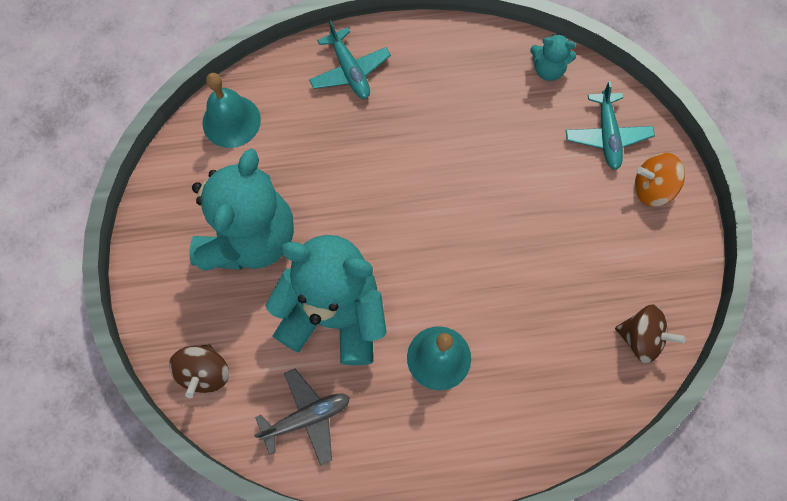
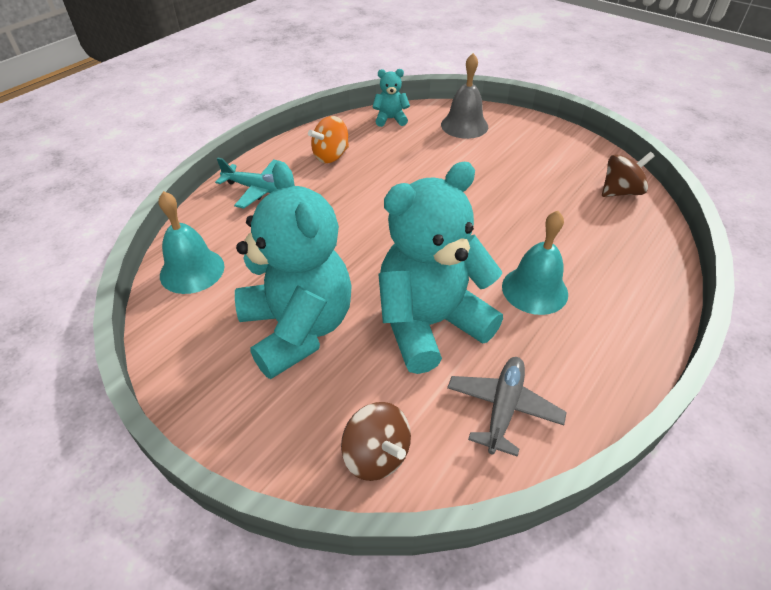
camera: 45 degrees left, 25 degrees down
(548, 69) = (390, 119): turquoise teddy bear -> turquoise teddy bear turned 150 degrees counterclockwise
(607, 135) = (464, 125): turquoise plane -> grey bell
(652, 188) = (521, 131): orange spinning top -> orange spinning top (331, 156)

